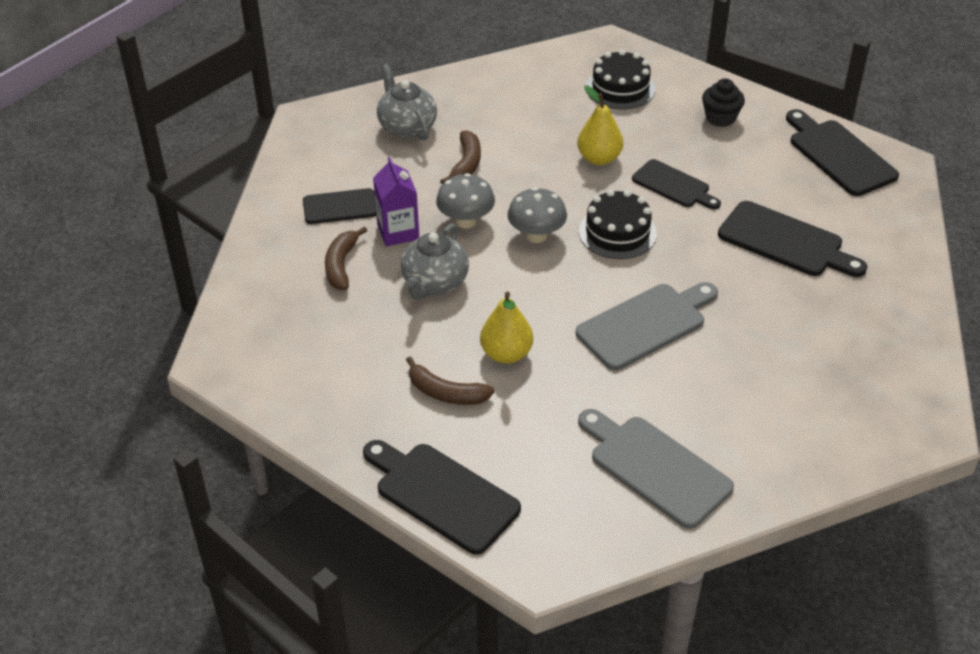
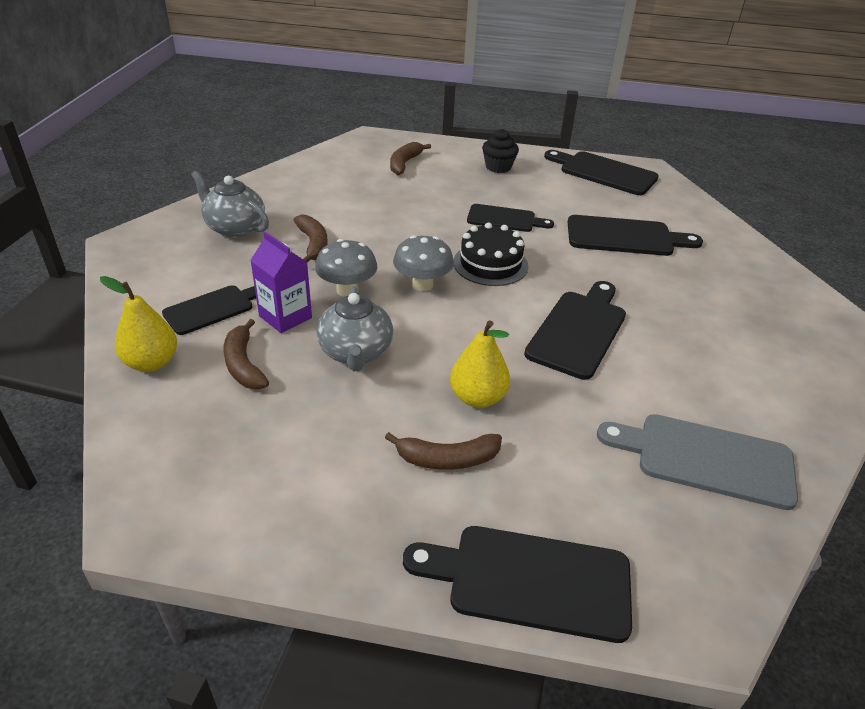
camera: 30 degrees left, 5 degrees down
(599, 158) = (428, 214): yellow pear -> yellow pear (151, 363)
(620, 88) = (404, 163): black cake -> brown banana
(645, 324) = (578, 330): grey cutting board -> black cutting board

